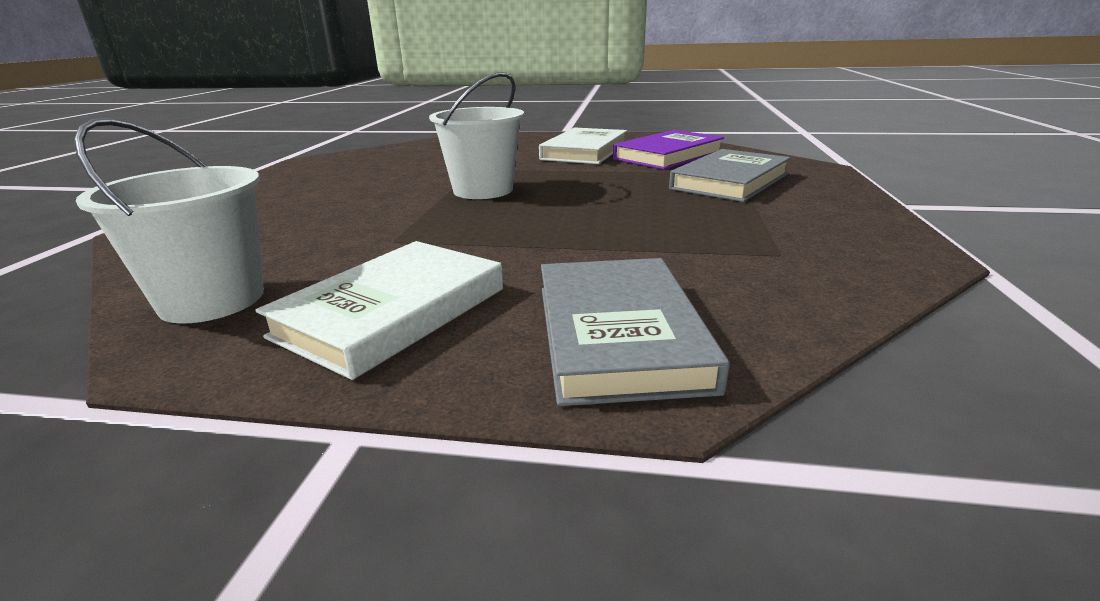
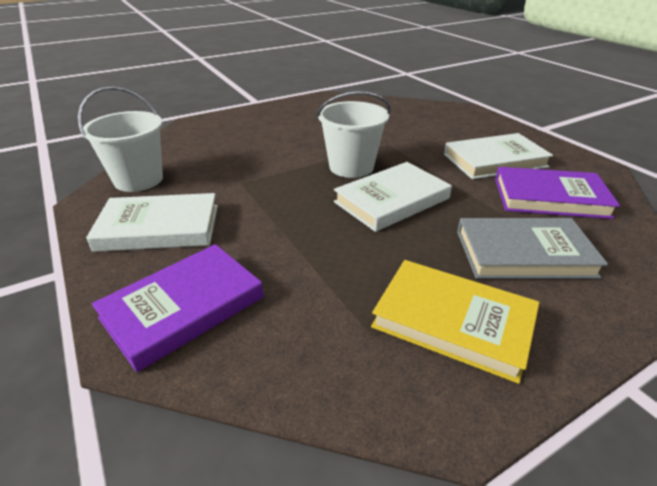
camera: 50 degrees right, 10 degrees up
(578, 193) = (391, 200): none -> white book
(618, 334) = (183, 307): grey book -> purple book
(792, 224) = (453, 322): none -> yellow book

